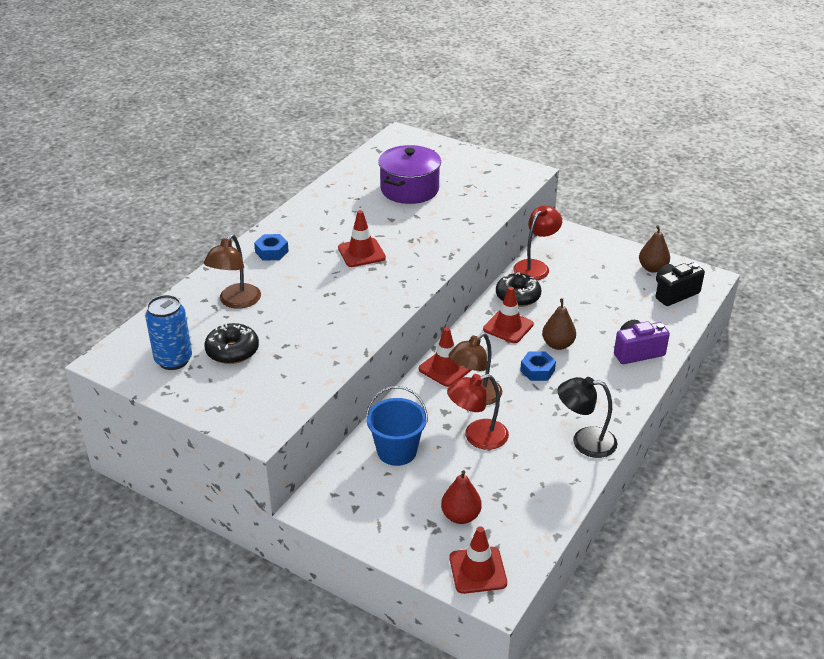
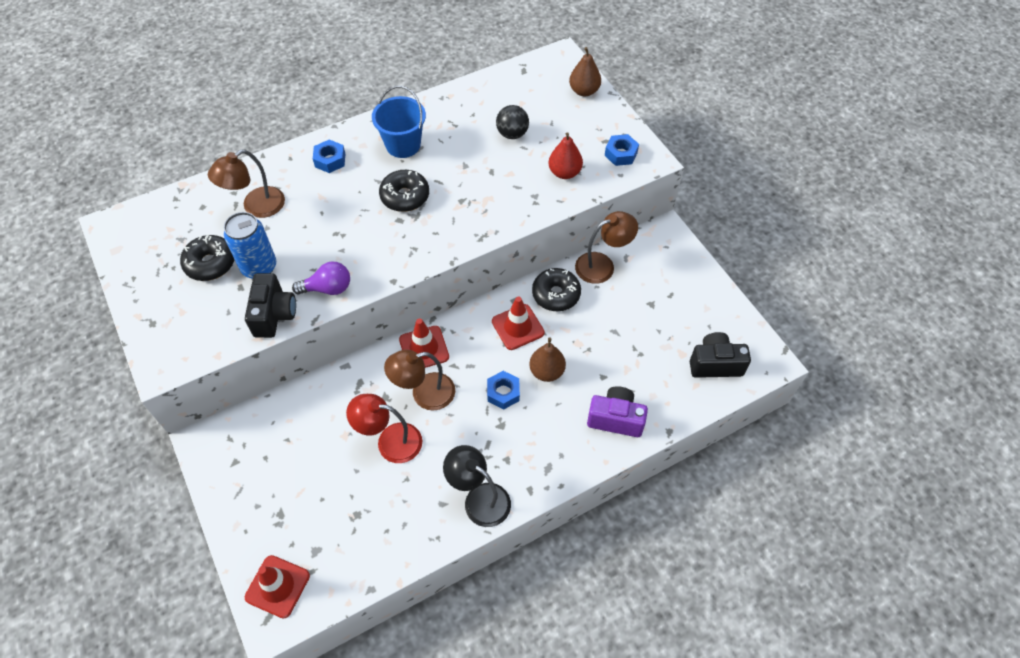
camera: 30 degrees right, 20 degrees up
(173, 360) = (159, 251): blue can -> blue can (259, 267)
(327, 362) = (274, 315): none -> black camera
(356, 329) = (328, 288): none -> purple light bulb
(361, 253) = (405, 196): red traffic cone -> black donut
(397, 451) = (312, 420): blue bucket -> blue bucket (403, 145)
(409, 189) = (512, 134): purple pot -> black ball
(460, 516) = (309, 520): red pear -> red pear (564, 172)
(505, 175) = (621, 154): none -> blue nut
(535, 266) = (602, 265): red lamp -> brown lamp
(652, 268) = (719, 321): brown pear -> brown pear (584, 91)

